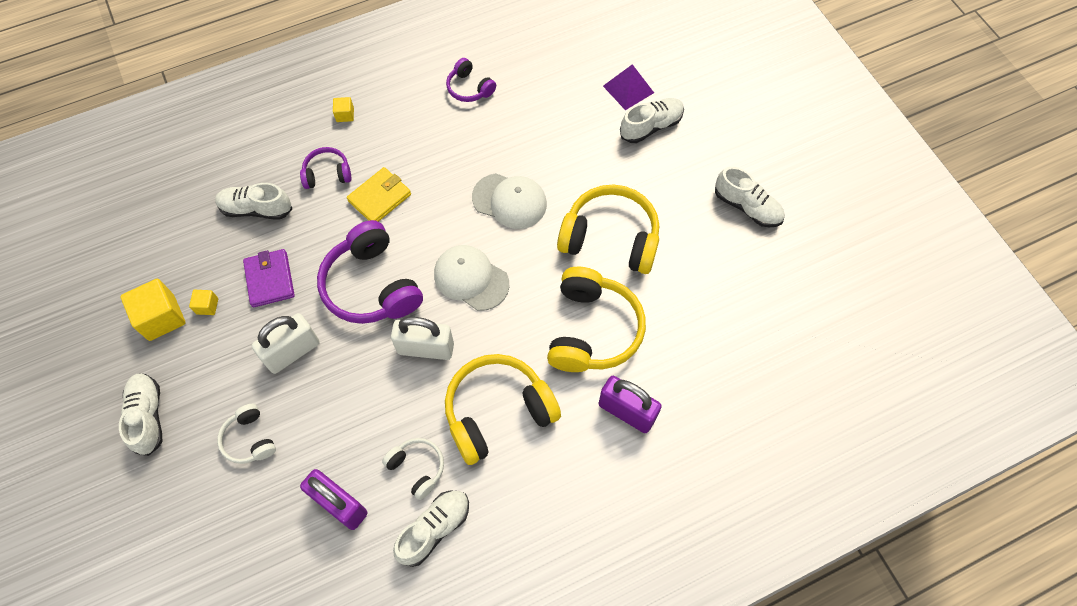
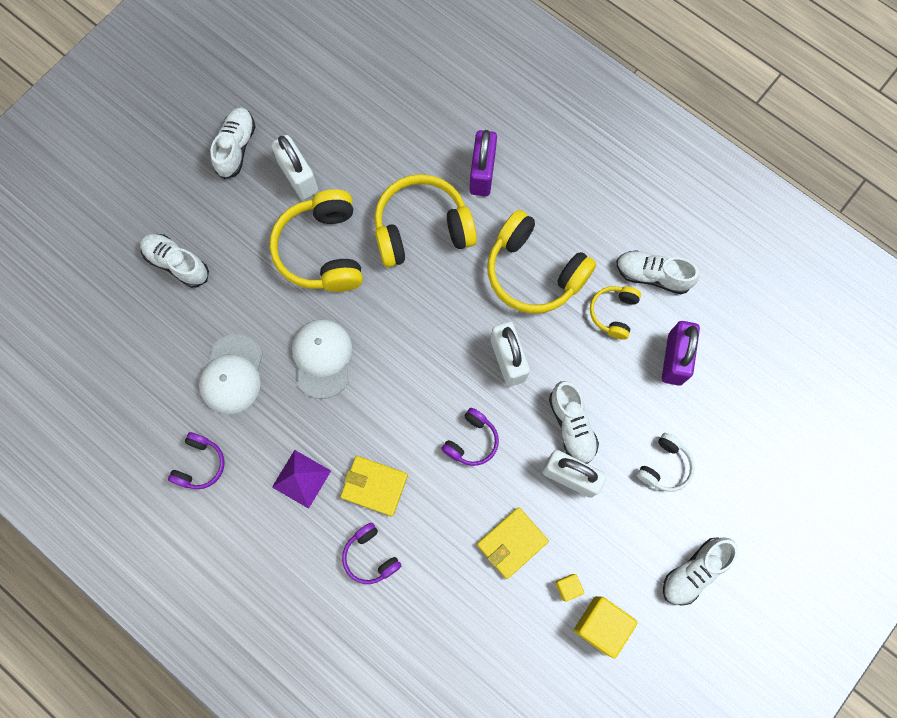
camera: 115 degrees left, 10 degrees up
(256, 209) = (444, 606): white shoe -> white shoe (572, 426)
(270, 279) = (512, 543): purple wallet -> yellow wallet
(345, 115) = (290, 580): yellow cube -> none
(372, 286) = (471, 441): purple headphones -> purple headphones, size x0.52
(417, 468) = (613, 313): white headphones -> yellow headphones
(471, 279) = (421, 354): white cap -> white cap (232, 374)
(628, 89) = (137, 303): purple pyramid -> purple pyramid (301, 478)
(694, 246) = (298, 177): none -> white padlock

